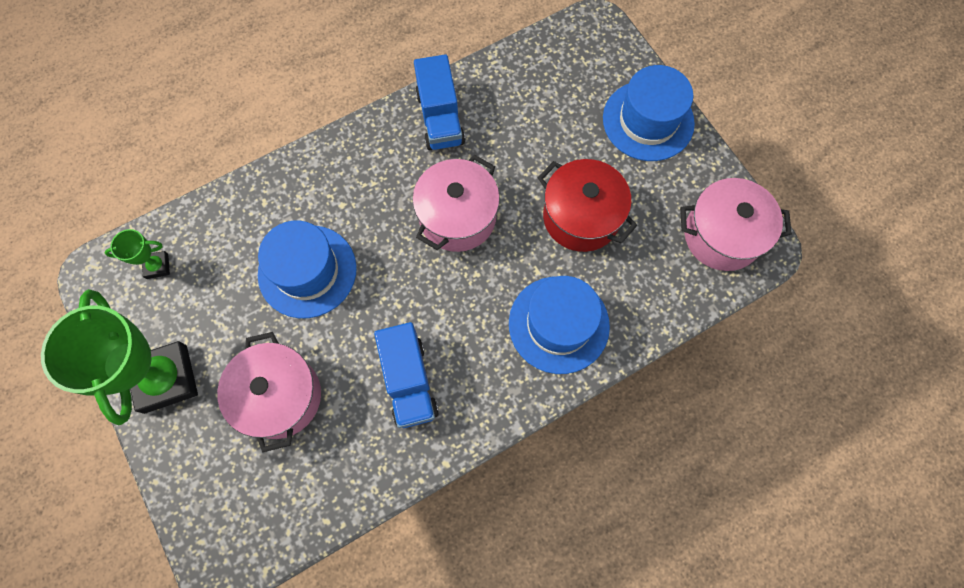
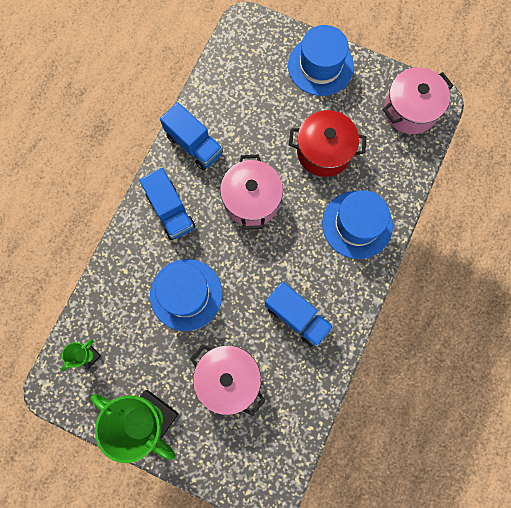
camera: 35 degrees left, 5 degrees up
(360, 171) = (170, 211): none -> blue truck

